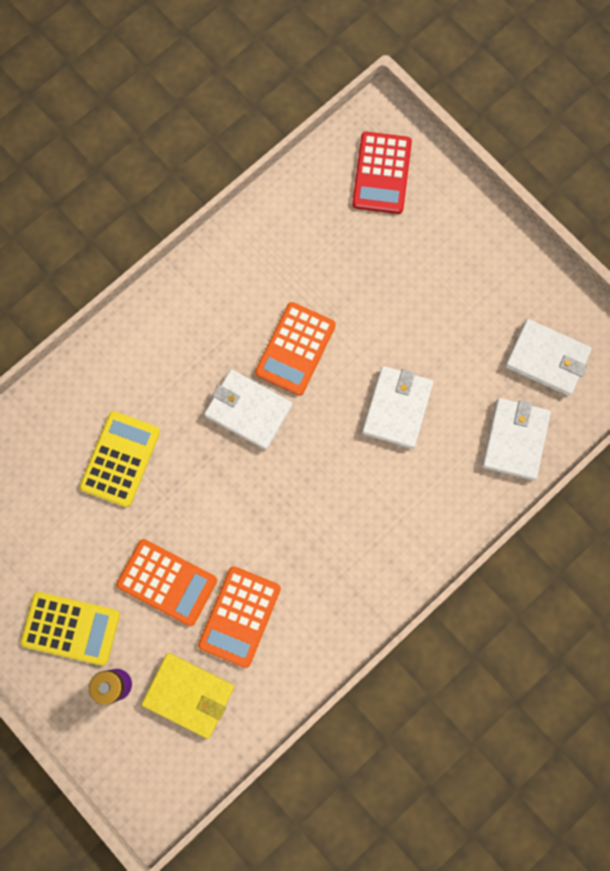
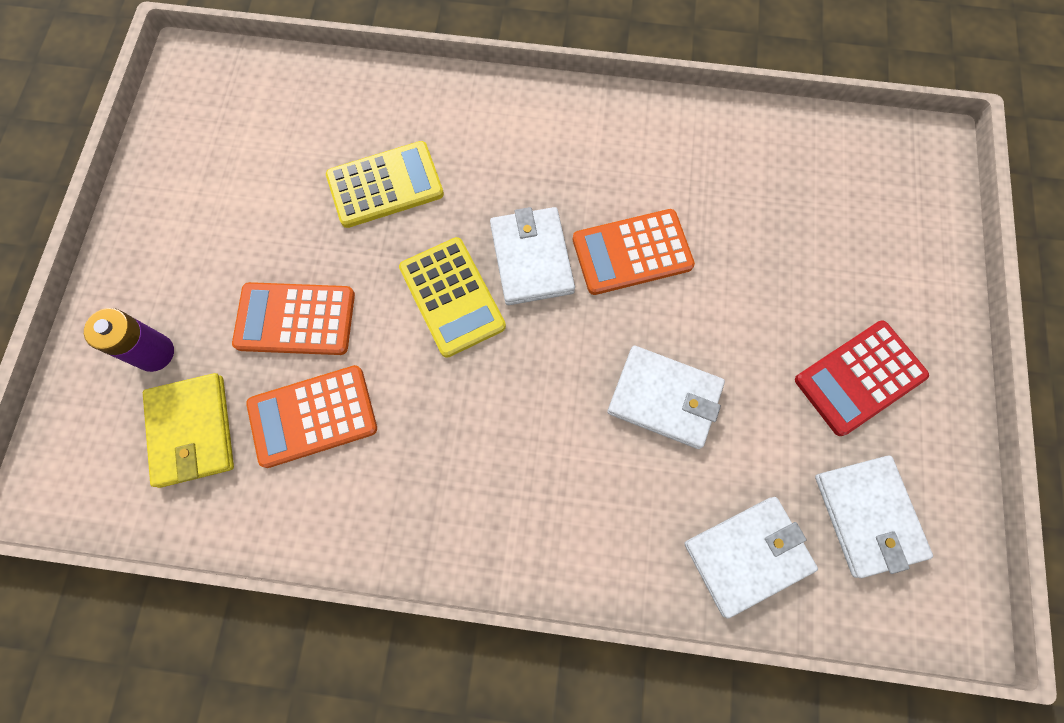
camera: 50 degrees right, 5 degrees down
(71, 628) = (183, 269): yellow calculator -> yellow calculator (452, 297)
(167, 582) = (295, 319): orange calculator -> orange calculator turned 105 degrees clockwise
(381, 173) = (881, 192): red calculator -> red calculator (859, 378)
(397, 408) = (664, 398): white wallet -> white wallet turned 45 degrees clockwise

